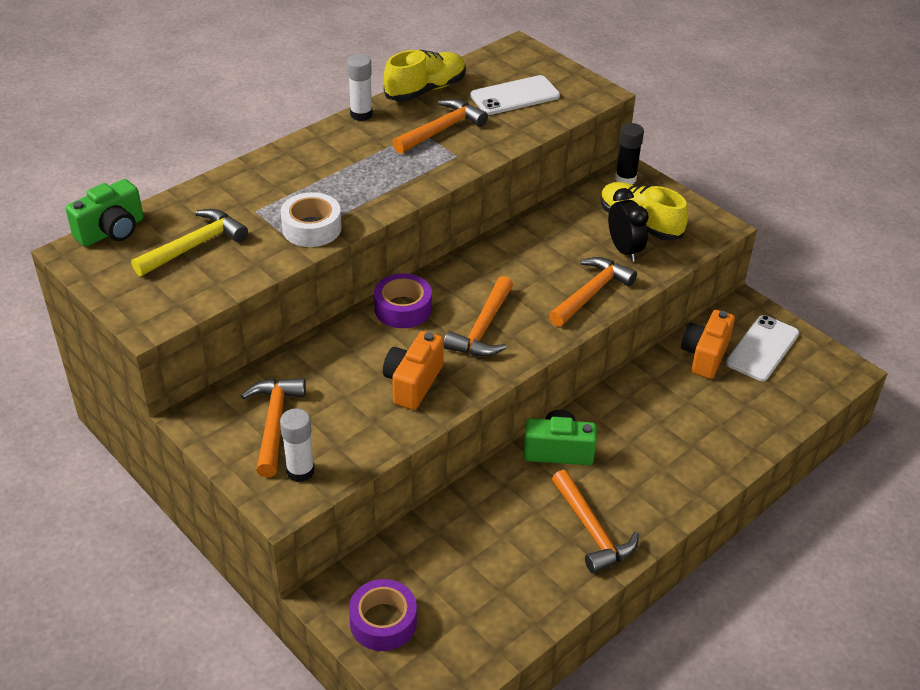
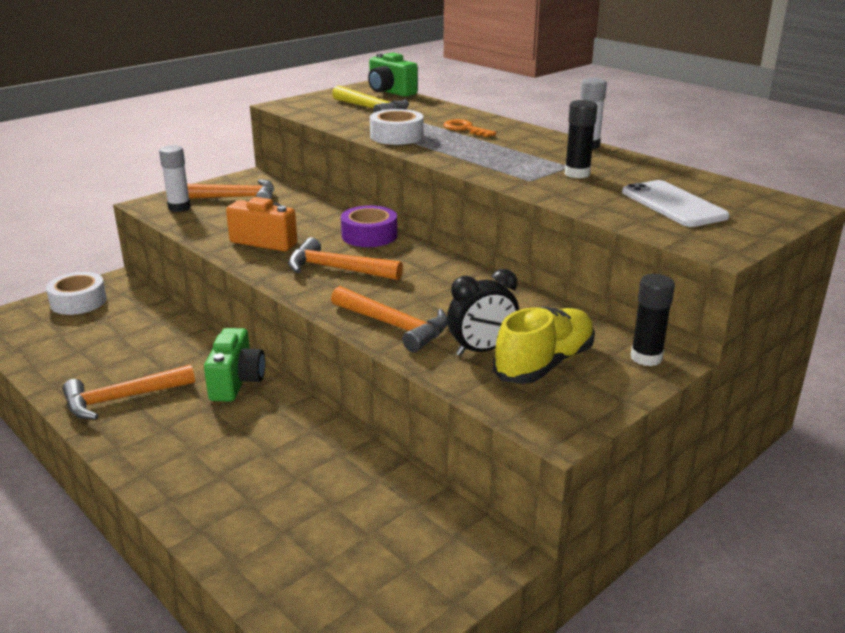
camera: 90 degrees right, 15 degrees down
(293, 181) = (465, 129): none -> orange key
(383, 621) = (78, 301): purple tape -> white tape
(425, 90) = (654, 167): yellow shoe -> none
(441, 130) = (577, 174): orange hammer -> black glue stick
(705, 355) = (382, 500): orange camera -> none
(762, 348) = (398, 561): white phone -> none

